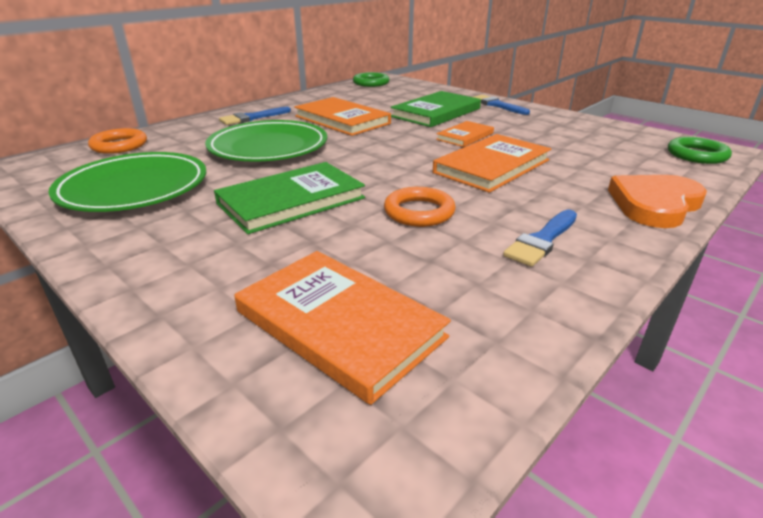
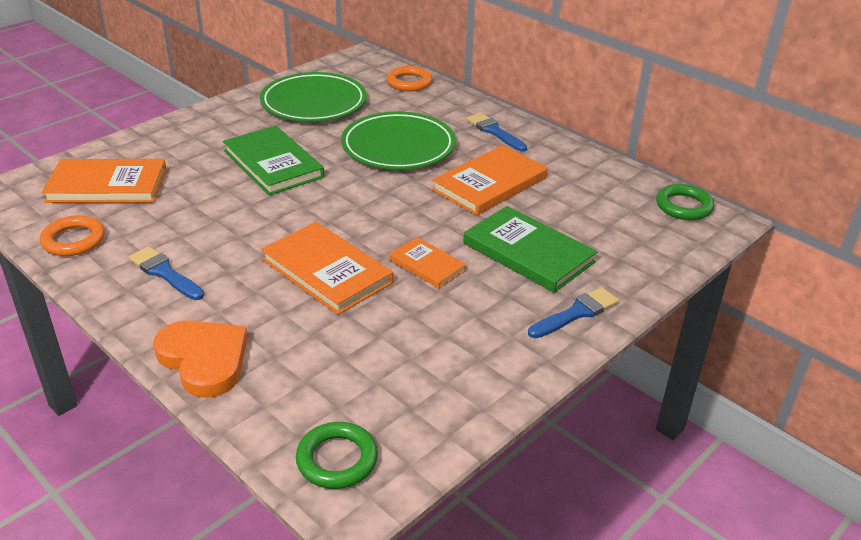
camera: 90 degrees right, 5 degrees up
(339, 324) = (107, 185): orange book -> orange book turned 45 degrees clockwise
(419, 212) = (235, 219): orange ring -> orange ring (73, 240)

